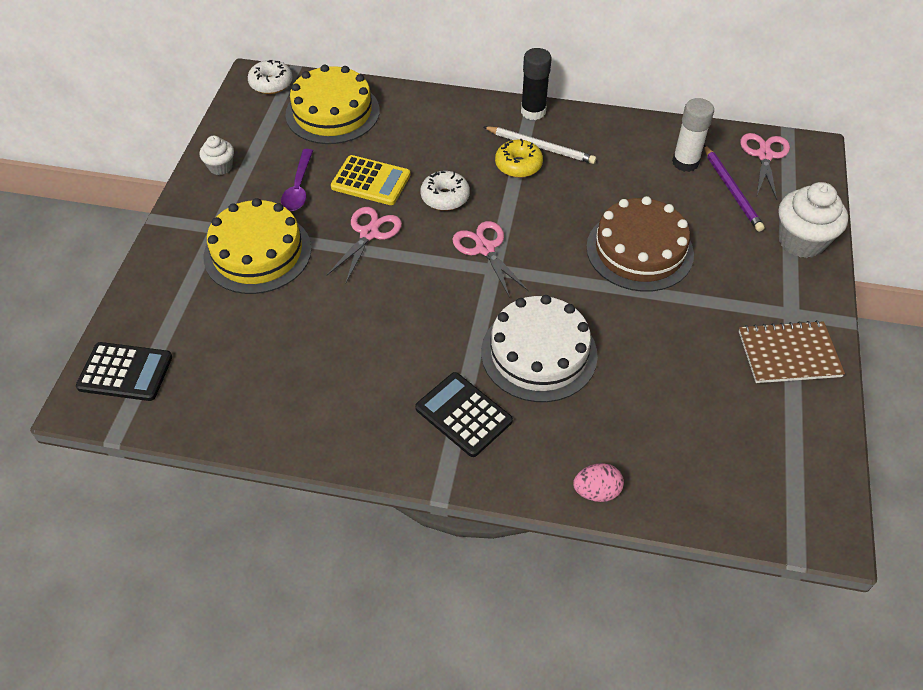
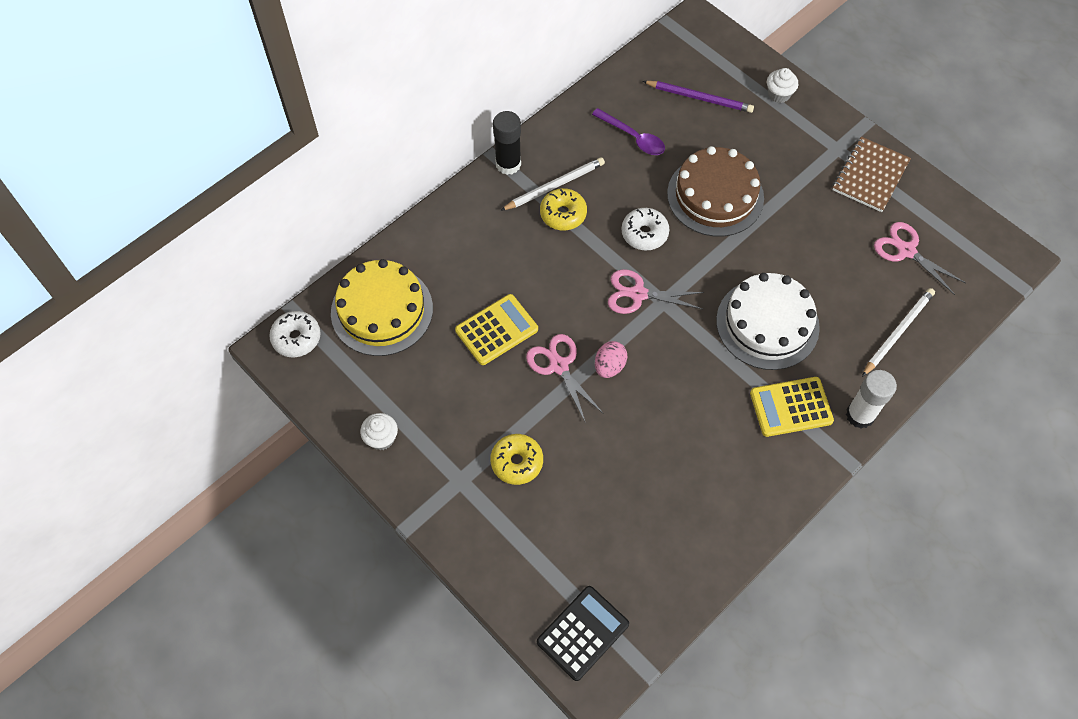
camera: 55 degrees left, 10 degrees up
(257, 252) = (517, 462): yellow cake -> yellow donut
(298, 187) = (460, 389): purple spoon -> purple spoon (633, 137)
(445, 197) = (559, 287): white donut -> white donut (644, 233)
(463, 415) = (791, 407): black calculator -> yellow calculator
(596, 491) = (908, 365): pink egg -> pink egg (609, 366)
(627, 464) = (898, 332): none -> white pencil
(685, 162) = (648, 105): white glue stick -> white glue stick (860, 415)
(764, 155) = (680, 53): pink scissors -> pink scissors (906, 251)
(801, 241) = (779, 94): white cupcake -> white cupcake, size x0.55

